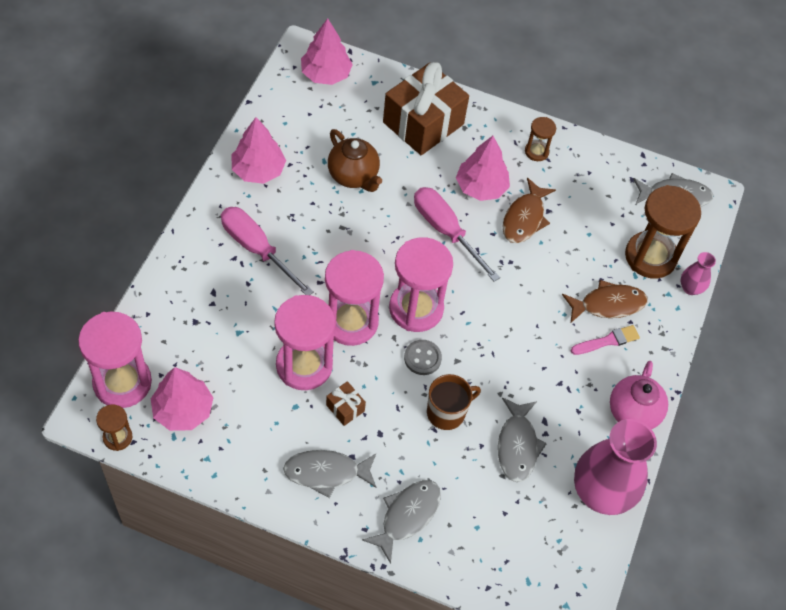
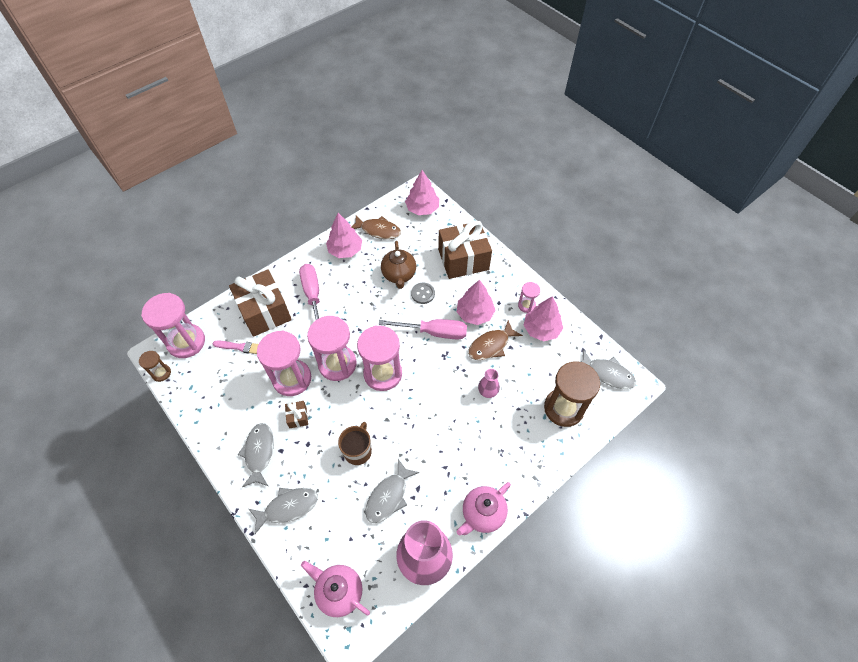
camera: 35 degrees right, 0 degrees up
(183, 410) = (206, 374): pink tree -> pink tree (541, 329)
(204, 297) = (264, 312): none -> brown gift
(326, 472) = (259, 453): grey fish -> grey fish turned 60 degrees clockwise
(422, 358) = (366, 407): grey button -> grey button (423, 294)
(445, 231) = (434, 332): pink screwdriver -> pink screwdriver turned 105 degrees clockwise
(447, 412) = (358, 450): brown mug -> brown mug turned 75 degrees counterclockwise
(530, 574) = (339, 591): none -> pink teapot
(536, 151) = (526, 305): brown hourglass -> pink hourglass
(607, 341) = (496, 453): pink brush -> pink brush (239, 347)
(608, 304) = (512, 428): brown fish -> brown fish (378, 230)
(690, 288) = (580, 443): pink vase -> pink vase (487, 392)

